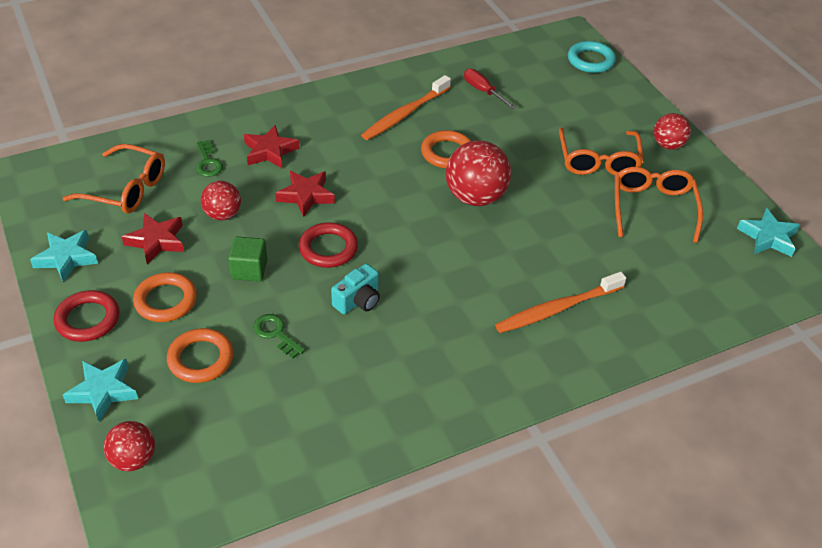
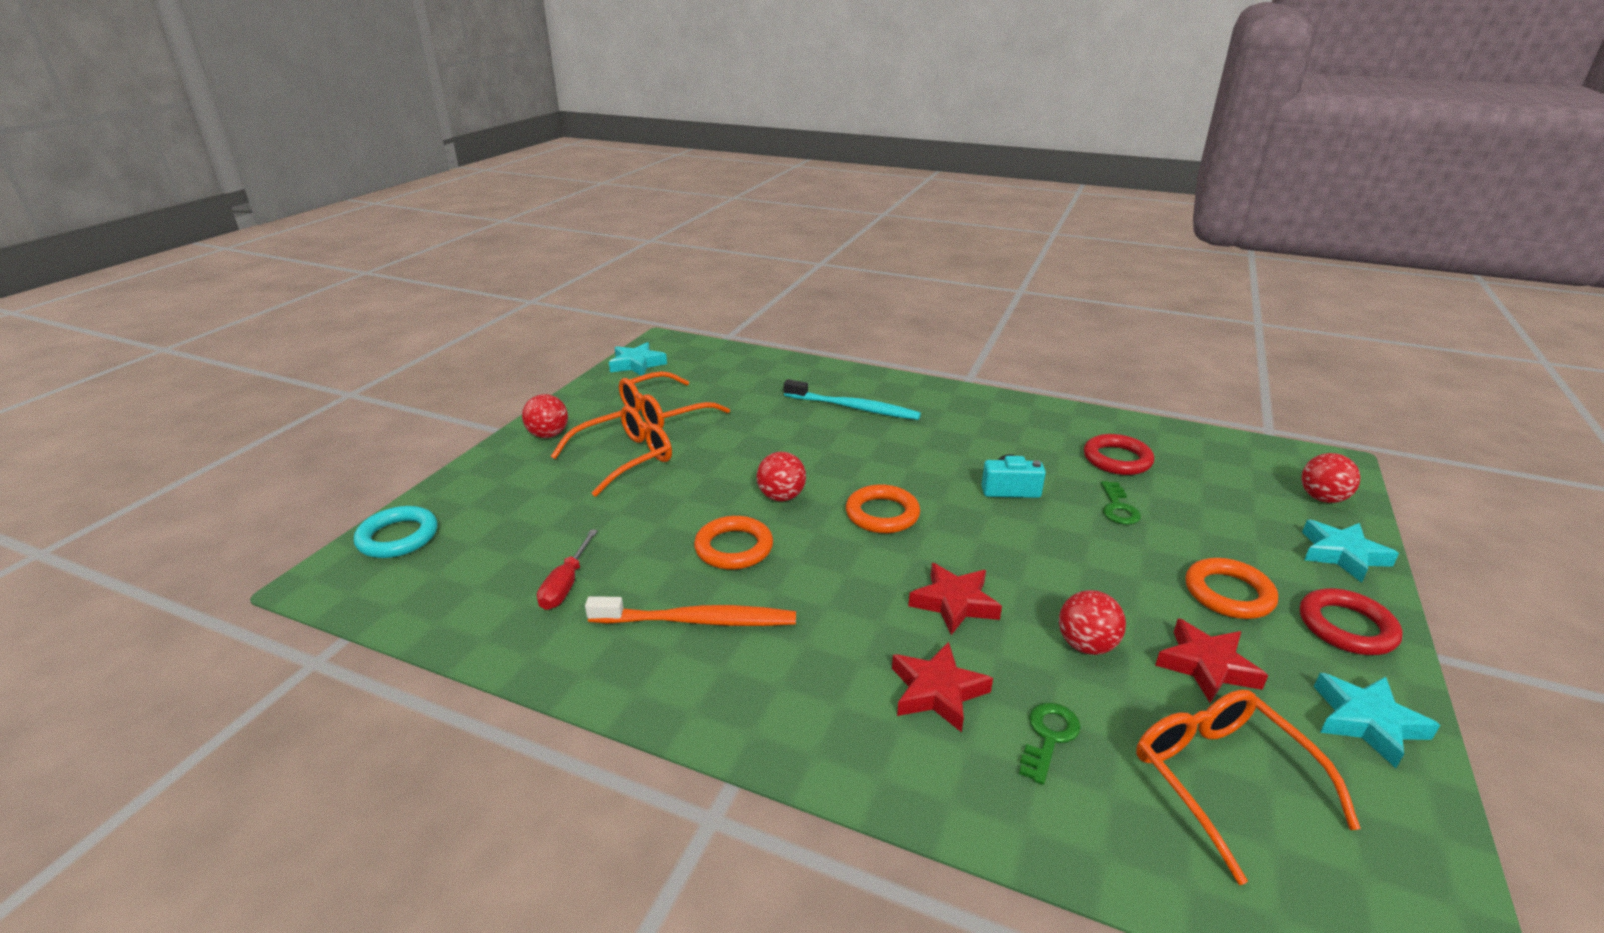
camera: 130 degrees left, 15 degrees down
(201, 359) = (1214, 528): orange ring -> orange ring (882, 514)
(249, 270) = (1101, 569): green cube -> none
(328, 248) = (990, 540): red ring -> red ring (1117, 459)
(475, 197) = (781, 497): red ball -> red ball, size x0.59
(557, 309) = (854, 408): orange toothbrush -> turquoise toothbrush

